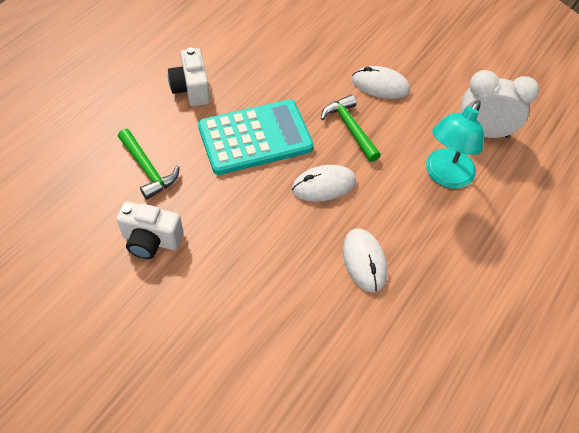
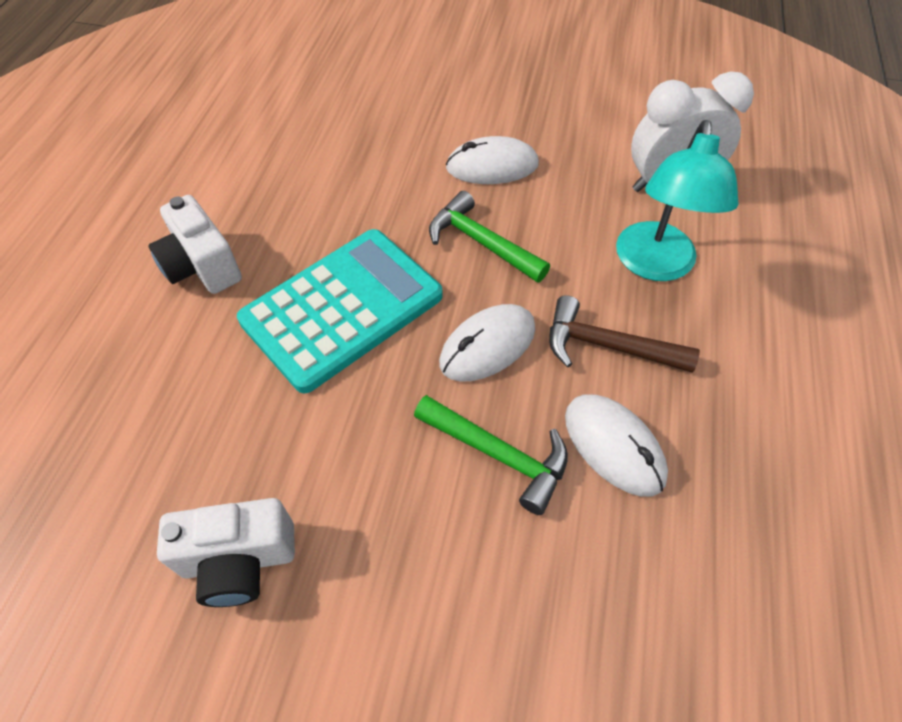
camera: 20 degrees left, 0 degrees up
(147, 169) = (179, 429): green hammer -> green hammer (498, 455)
(390, 209) = (607, 346): none -> brown hammer

